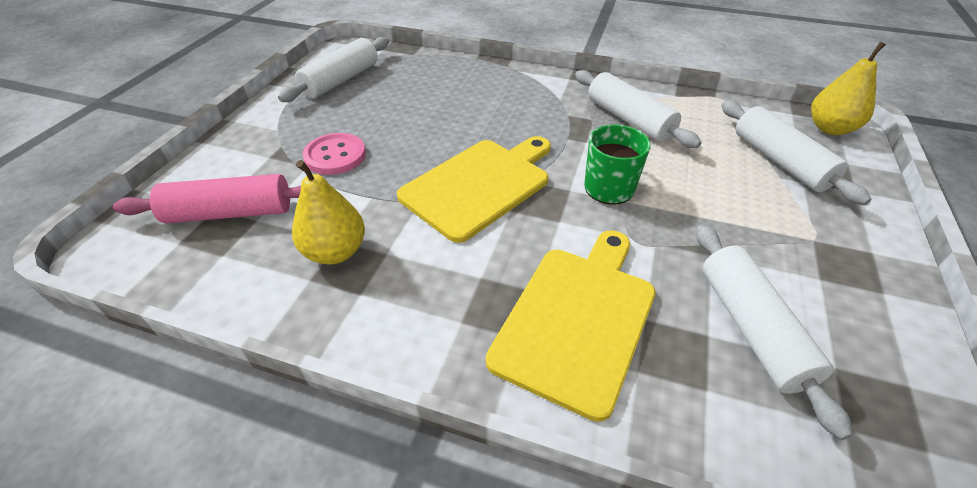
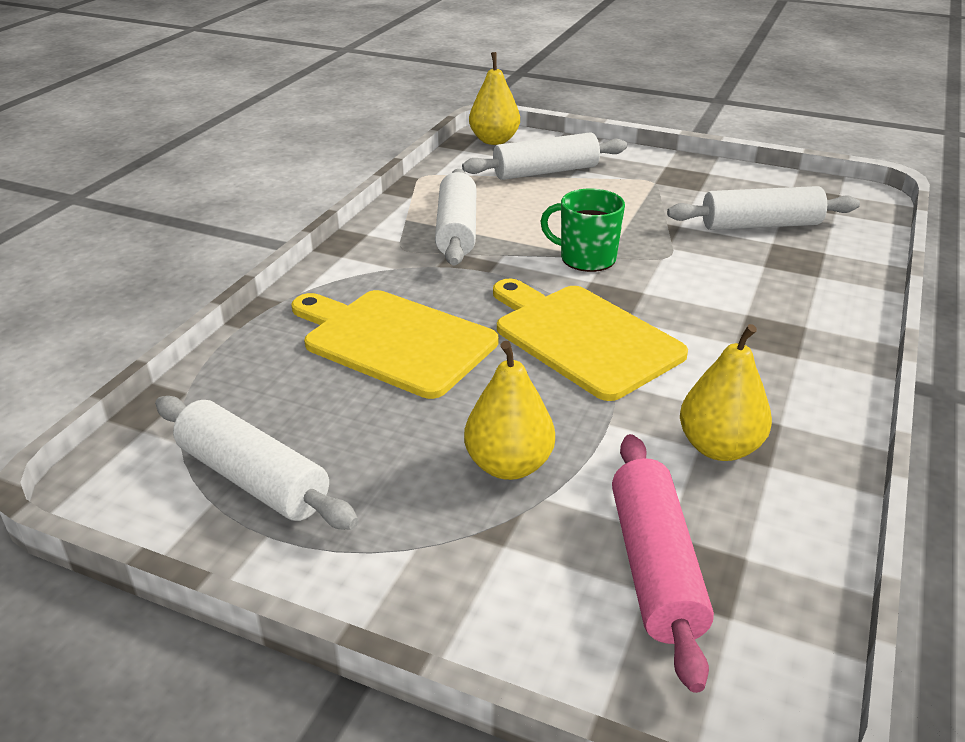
camera: 85 degrees left, 10 degrees down
(335, 156) = (508, 465): pink button -> yellow pear
(577, 319) = (774, 296): yellow cutting board -> yellow cutting board (394, 341)
(629, 119) = (456, 230): white rolling pin -> white rolling pin turned 60 degrees counterclockwise

